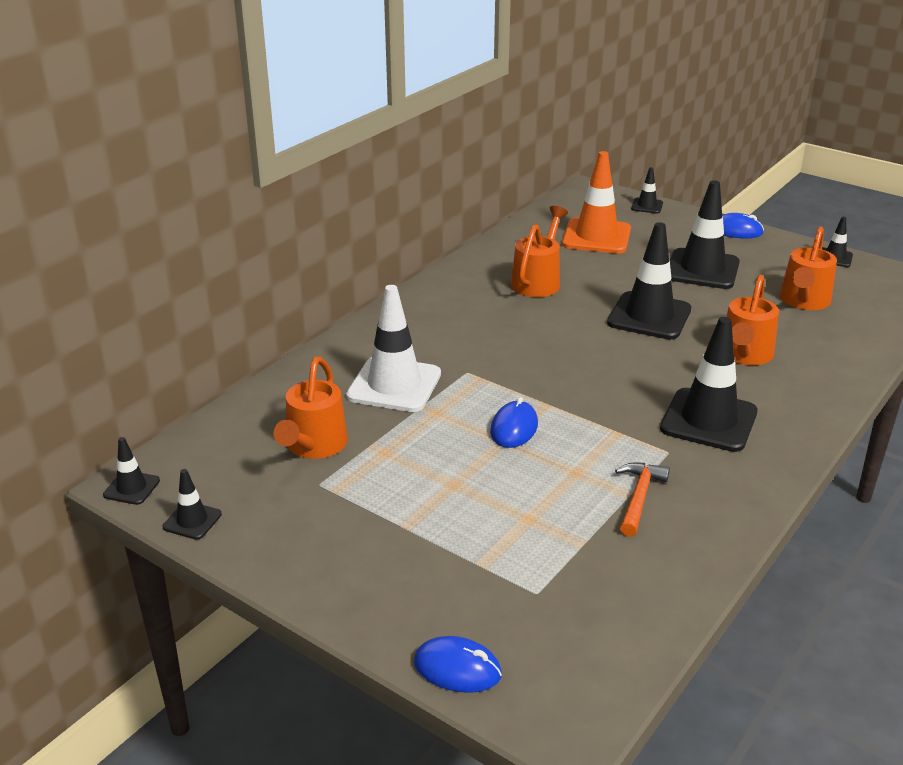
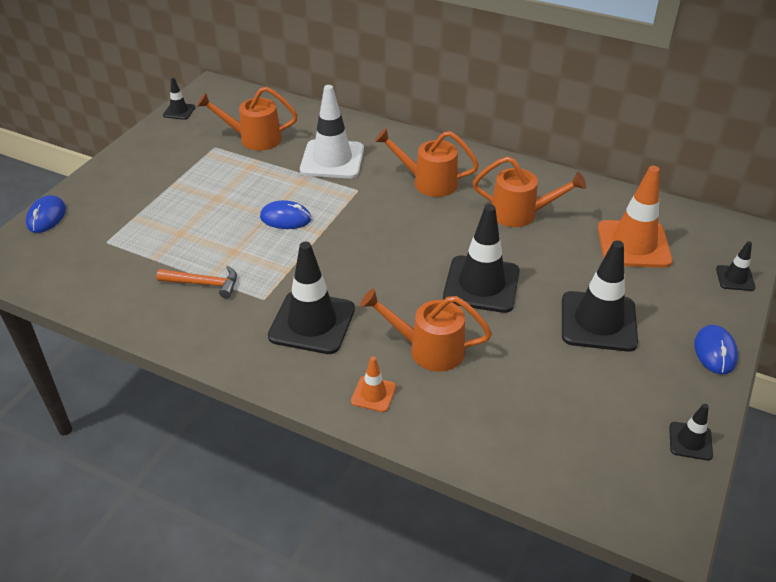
camera: 80 degrees right, 10 degrees up
(131, 488) = (208, 87): black traffic cone -> none
(803, 301) = (559, 402): orange watering can -> orange watering can (428, 182)
(809, 391) = (373, 394): none -> orange traffic cone

